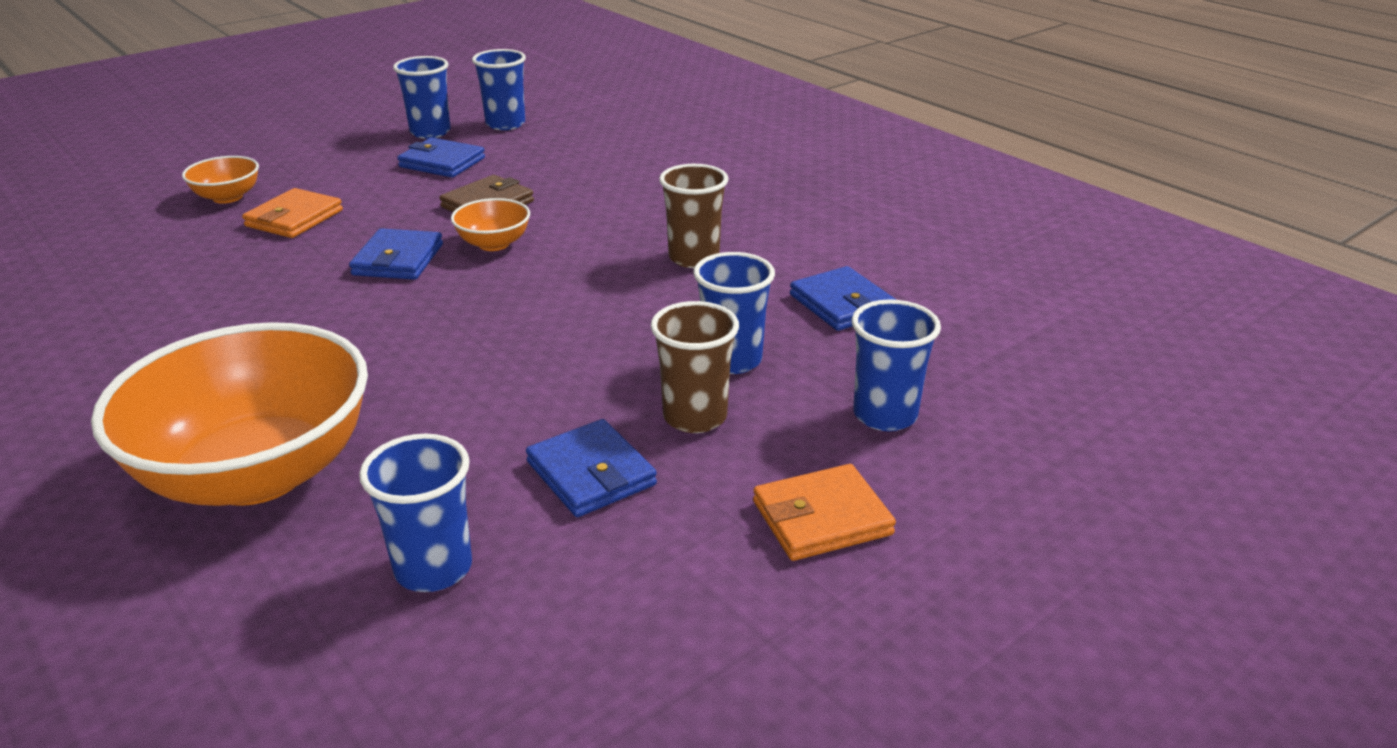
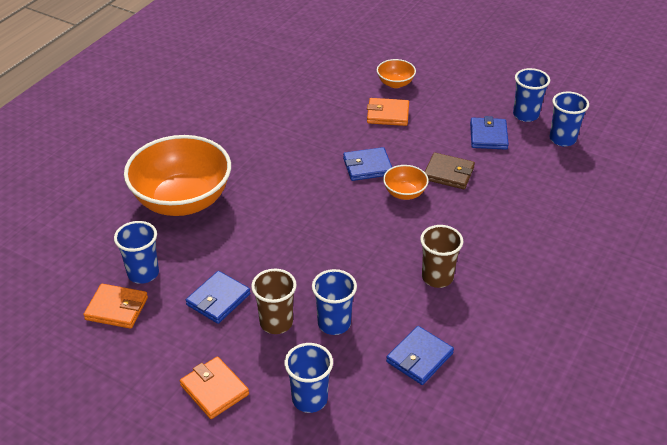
camera: 70 degrees right, 10 degrees up
(512, 629) = (117, 308): none -> orange wallet

